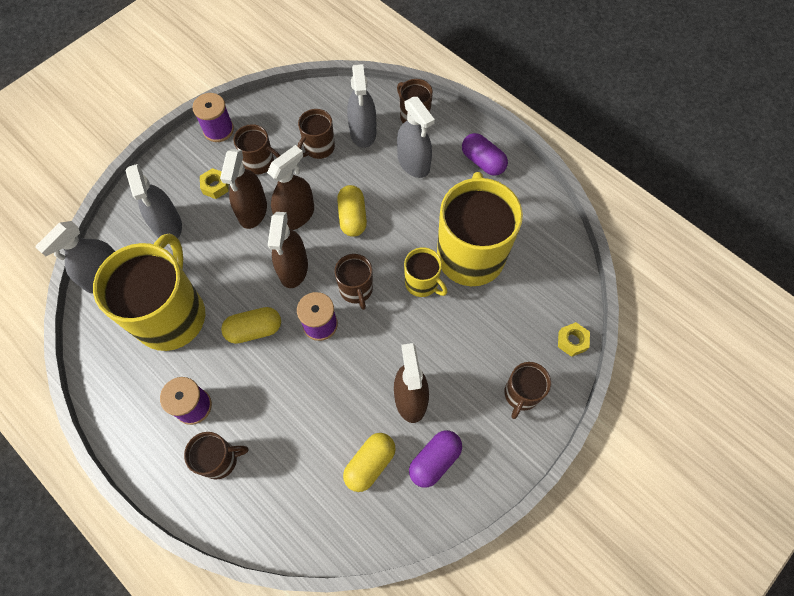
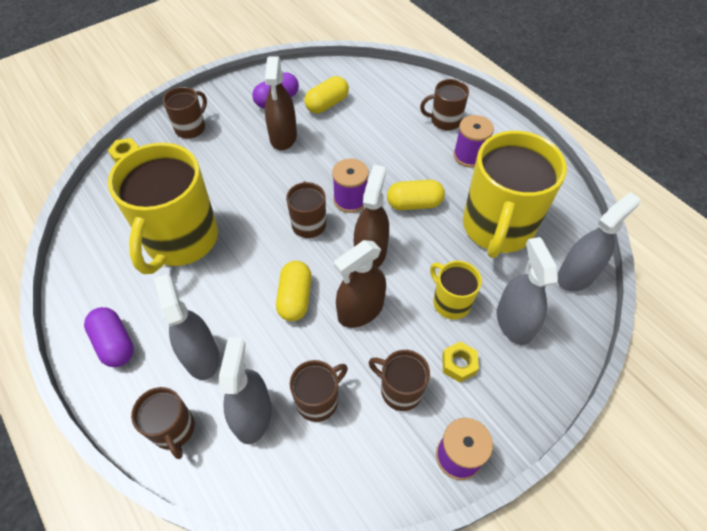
camera: 170 degrees left, 10 degrees down
(253, 211) = (412, 324): brown spray bottle -> none
(422, 283) = (241, 220): yellow mug -> yellow mug (450, 302)

